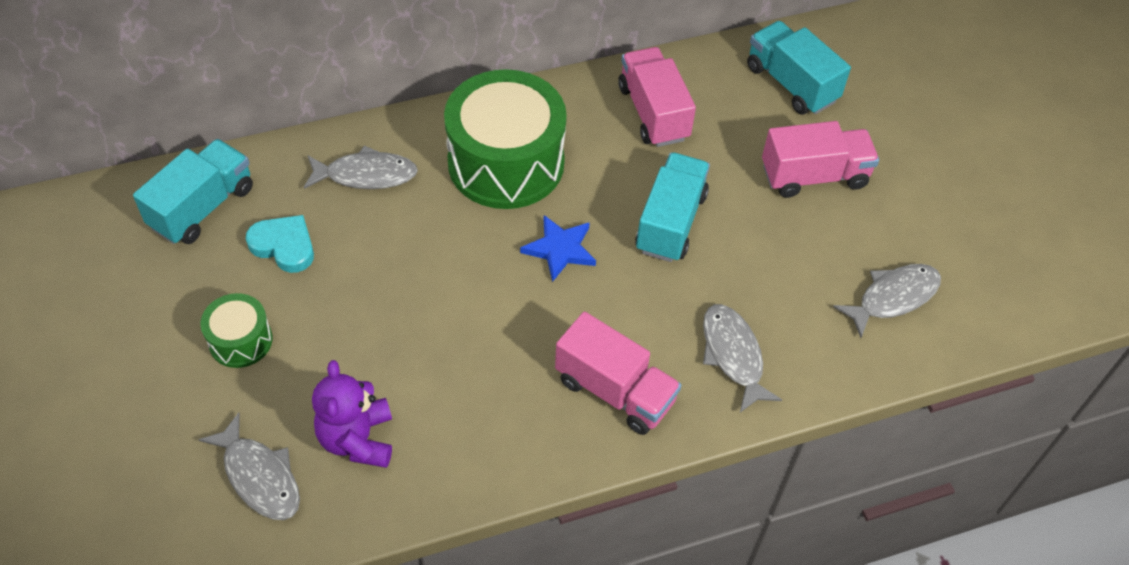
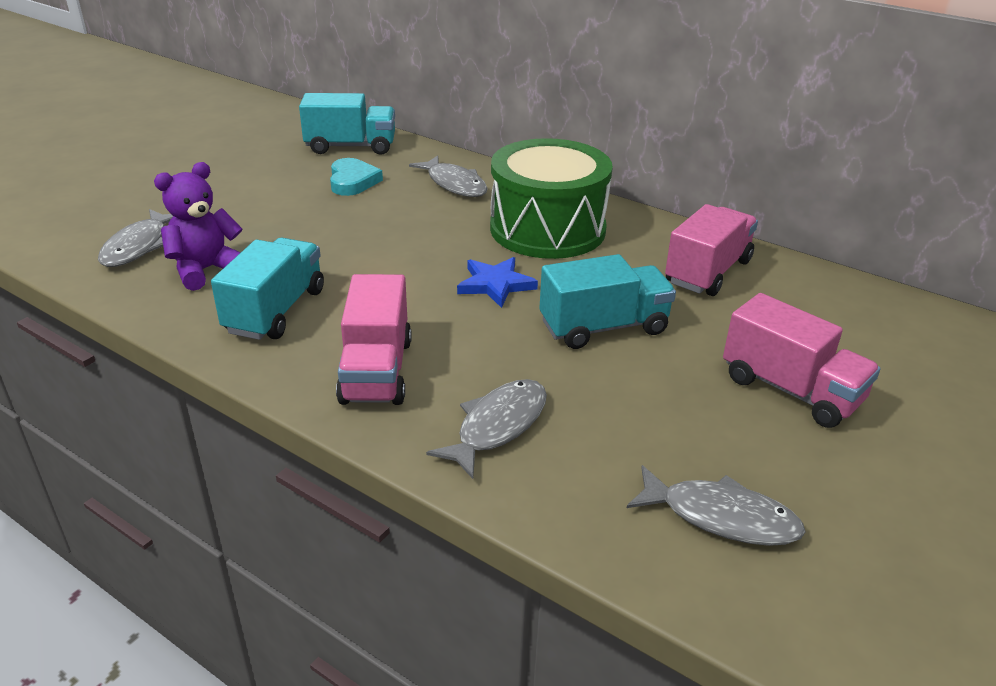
camera: 55 degrees right, 20 degrees down
(240, 340) = (253, 197): green drum -> none
(791, 84) = (875, 331): turquoise truck -> turquoise truck (275, 311)

